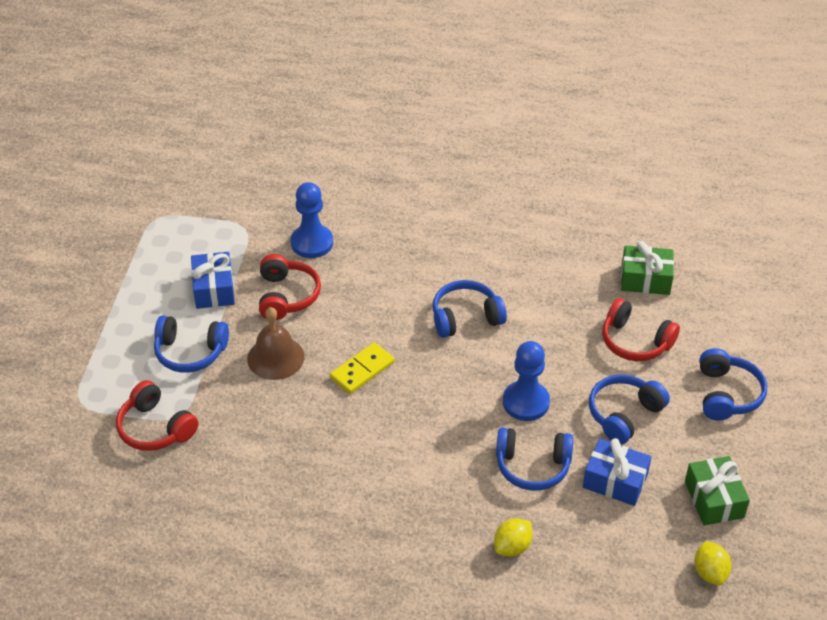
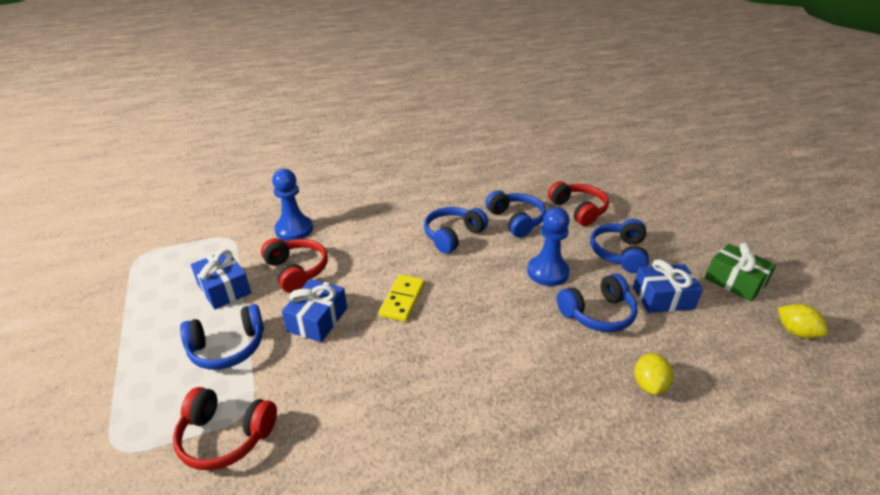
camera: 30 degrees left, 10 degrees down
(275, 357) = (317, 319): brown bell -> blue gift
(635, 341) = (578, 210): red headphones -> red headphones turned 120 degrees counterclockwise
(645, 279) = (547, 177): green gift -> none
(727, 394) = (664, 218): blue headphones -> blue headphones (516, 220)

